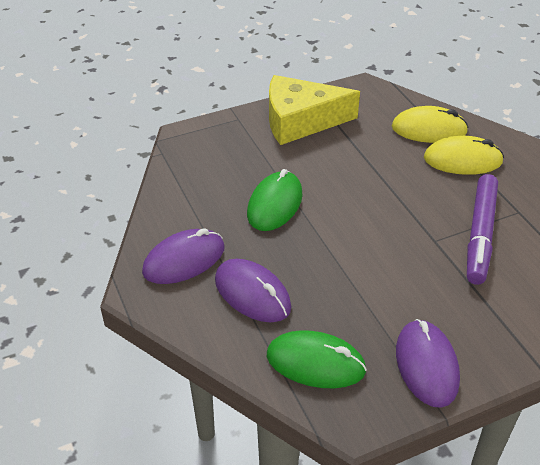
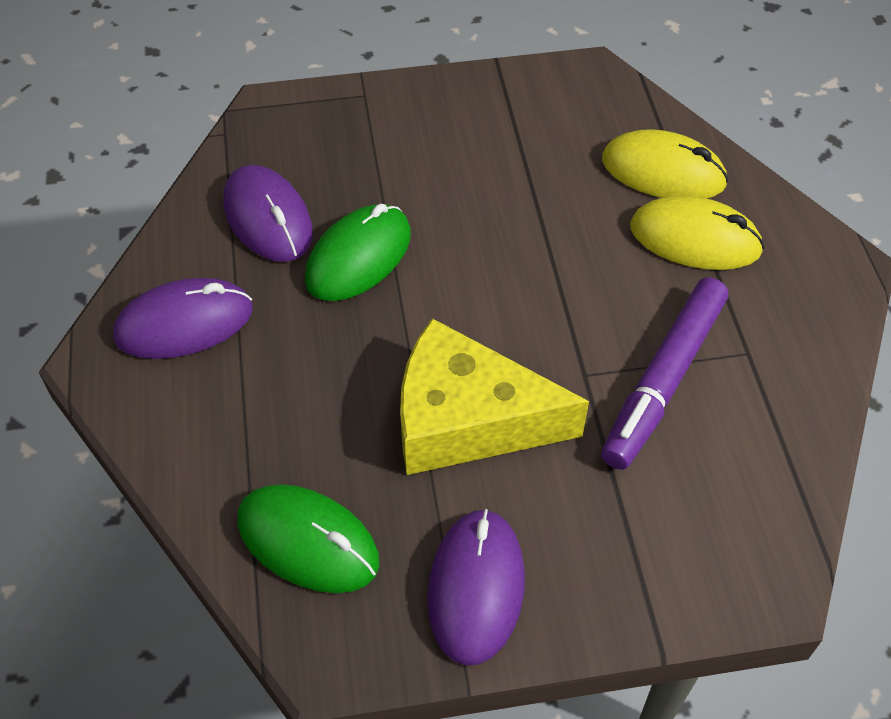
camera: 15 degrees right, 10 degrees up
(252, 293) = (262, 403): purple mouse -> purple mouse (268, 218)
(300, 121) = (460, 117): yellow cheese -> yellow cheese (467, 419)

